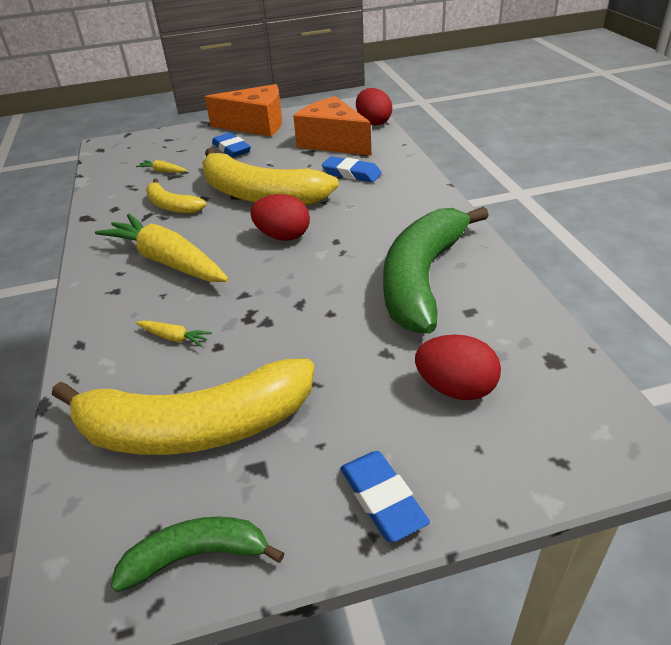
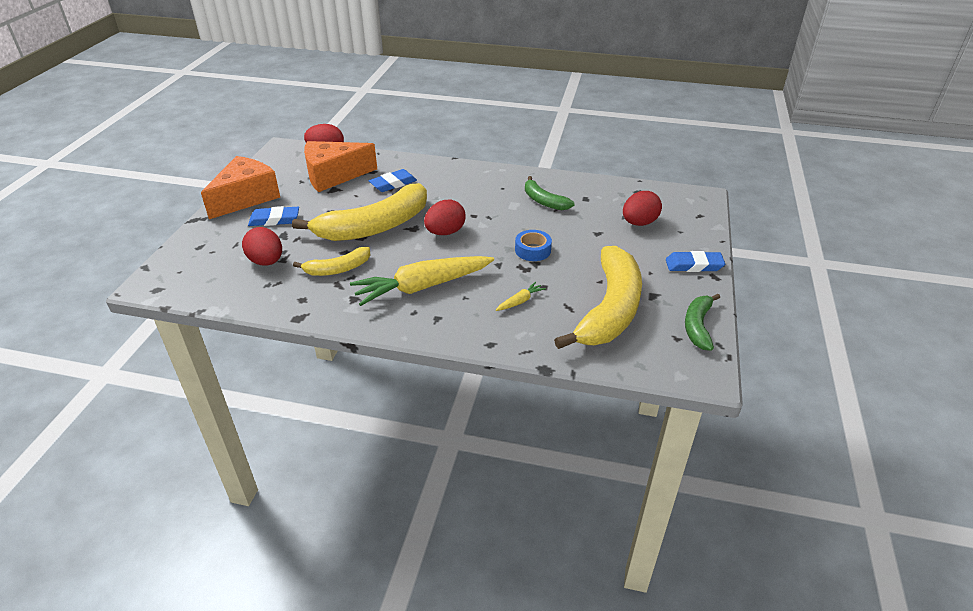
camera: 65 degrees left, 0 degrees up
(163, 171) = (266, 261): yellow carrot -> red egg
(294, 309) = (533, 250): none -> blue tape
(422, 278) = (544, 201): green banana -> green banana, size x0.51

